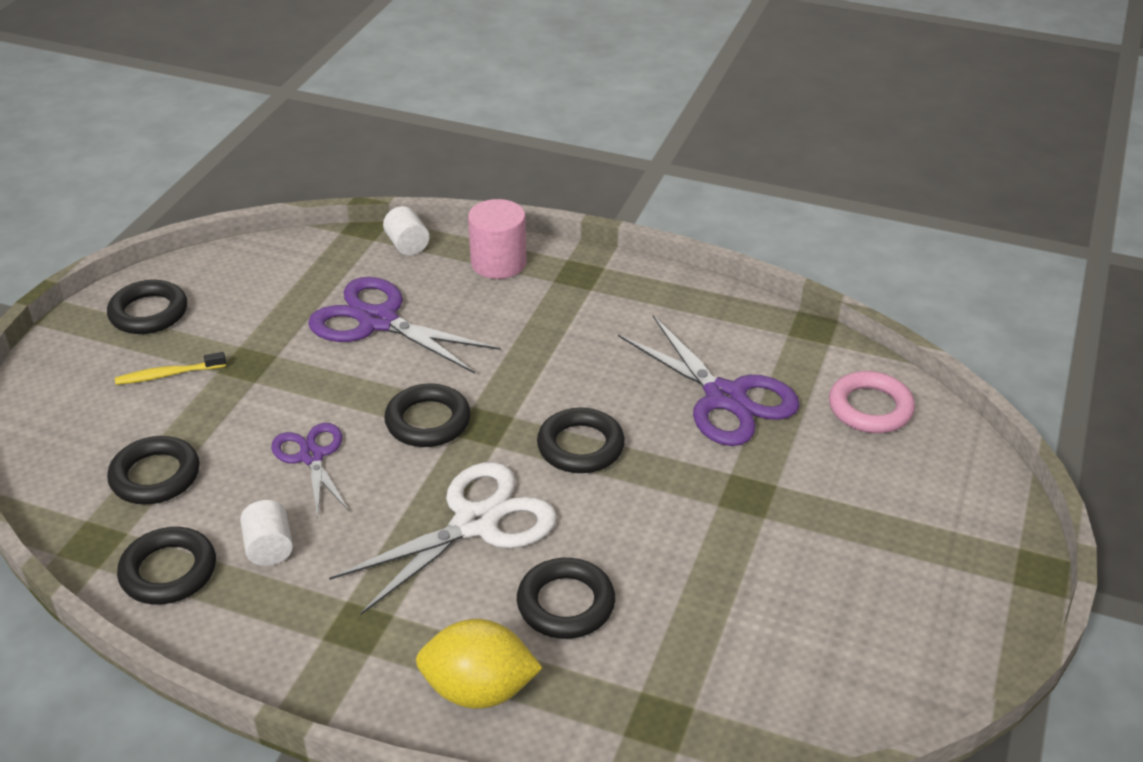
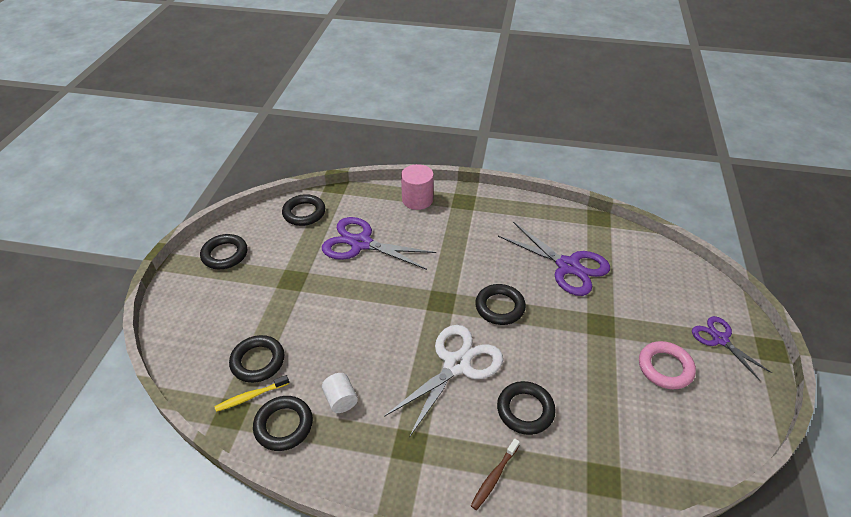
camera: 10 degrees left, 5 degrees up
(169, 374) = (248, 293): yellow toothbrush -> yellow toothbrush (251, 396)
(311, 456) = (348, 335): purple scissors -> purple scissors (720, 339)
(407, 245) = (363, 194): white cylinder -> none
(428, 421) = (409, 303): black ring -> black ring (304, 213)
(479, 690) = (494, 477): yellow lemon -> brown toothbrush
(870, 408) = (646, 262): pink ring -> pink ring (665, 368)

